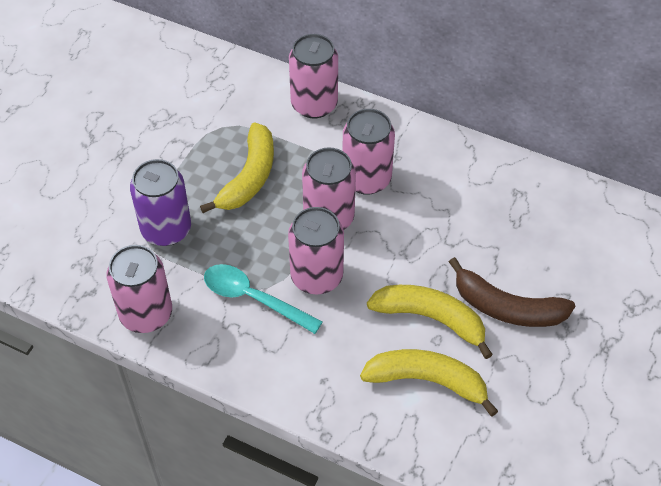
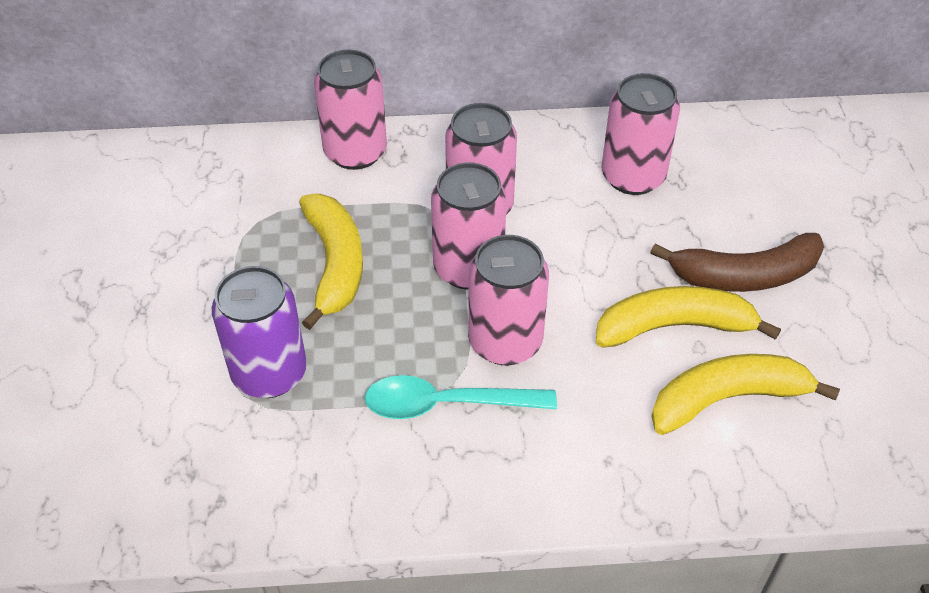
camera: 30 degrees left, 5 degrees down
(146, 314) = (317, 493): pink can -> pink can (633, 177)

